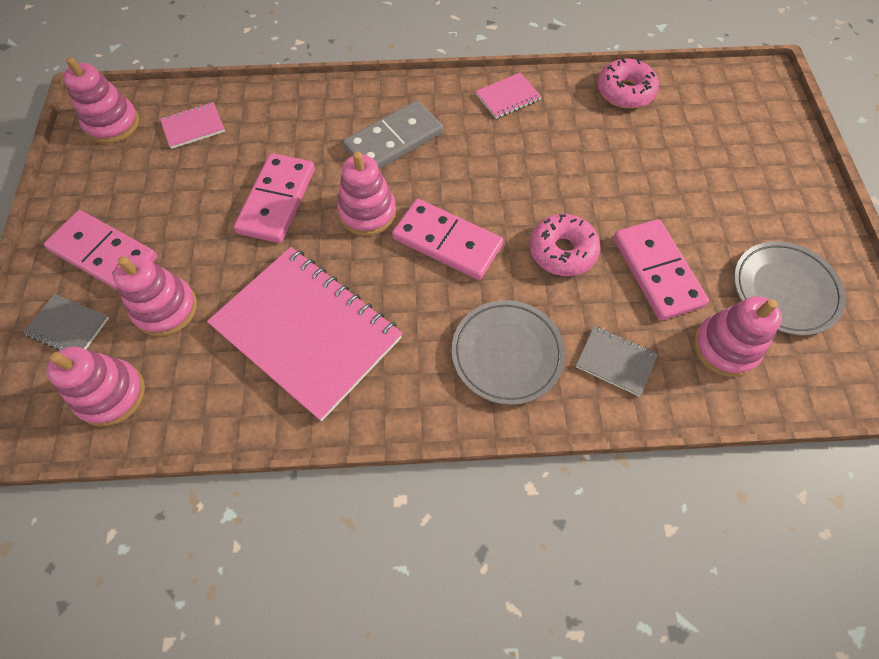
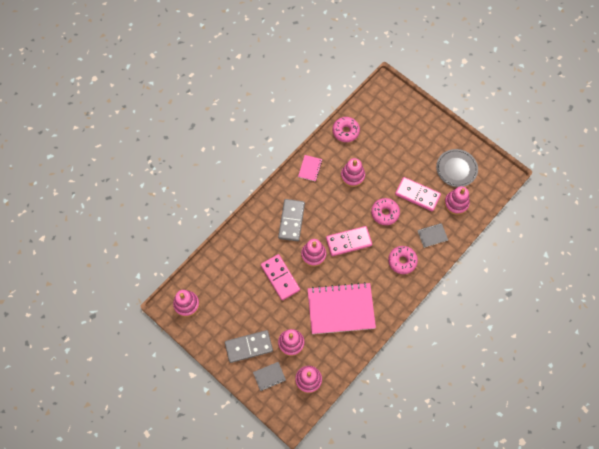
camera: 45 degrees left, 5 degrees up
(104, 254) = (248, 346): pink domino -> grey domino
(193, 127) = (217, 278): pink notebook -> none
(507, 354) = (402, 261): grey plate -> pink donut
(566, 156) = (352, 176): none -> pink stacking toy

